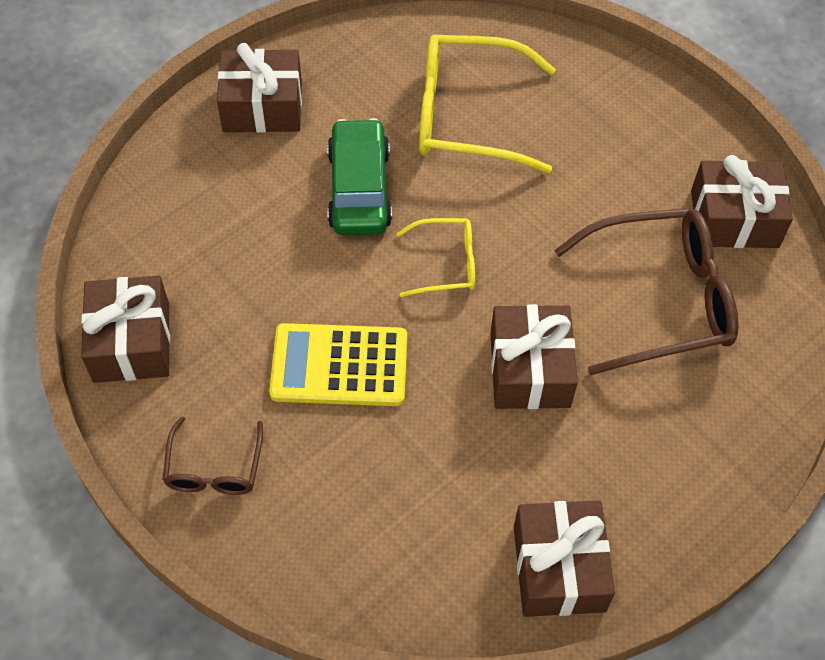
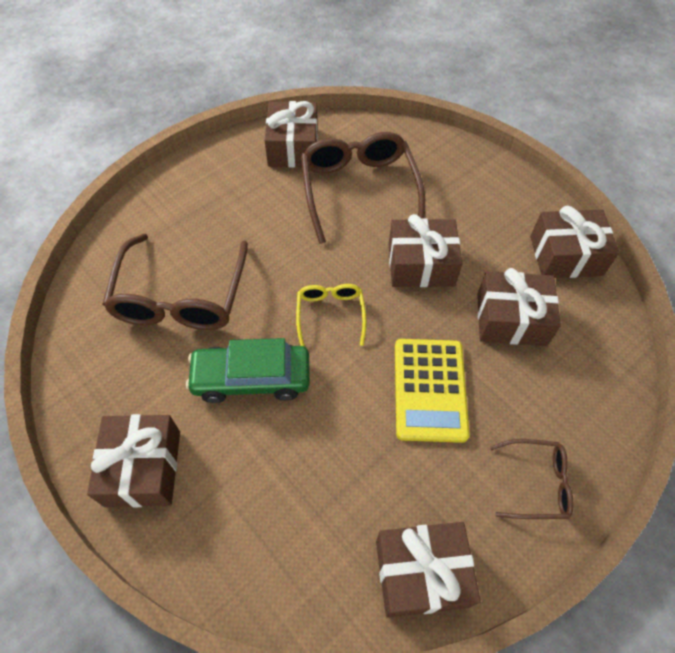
camera: 90 degrees left, 0 degrees up
(442, 473) = (511, 319): none -> brown gift
(468, 116) = (180, 296): yellow glasses -> brown glasses

